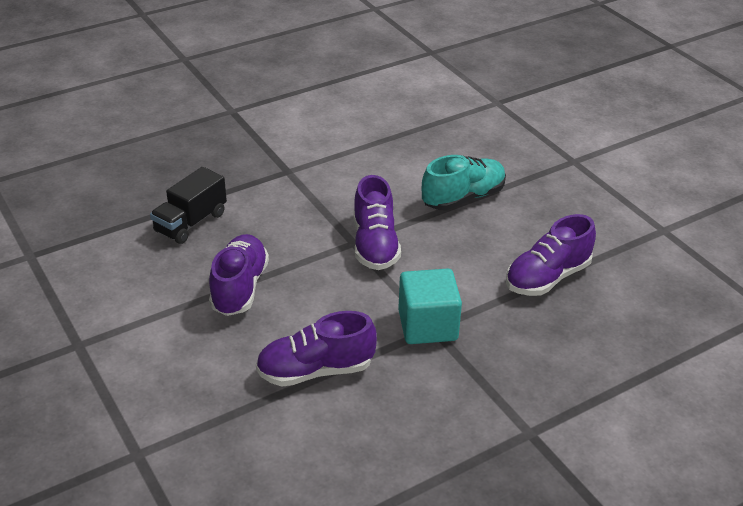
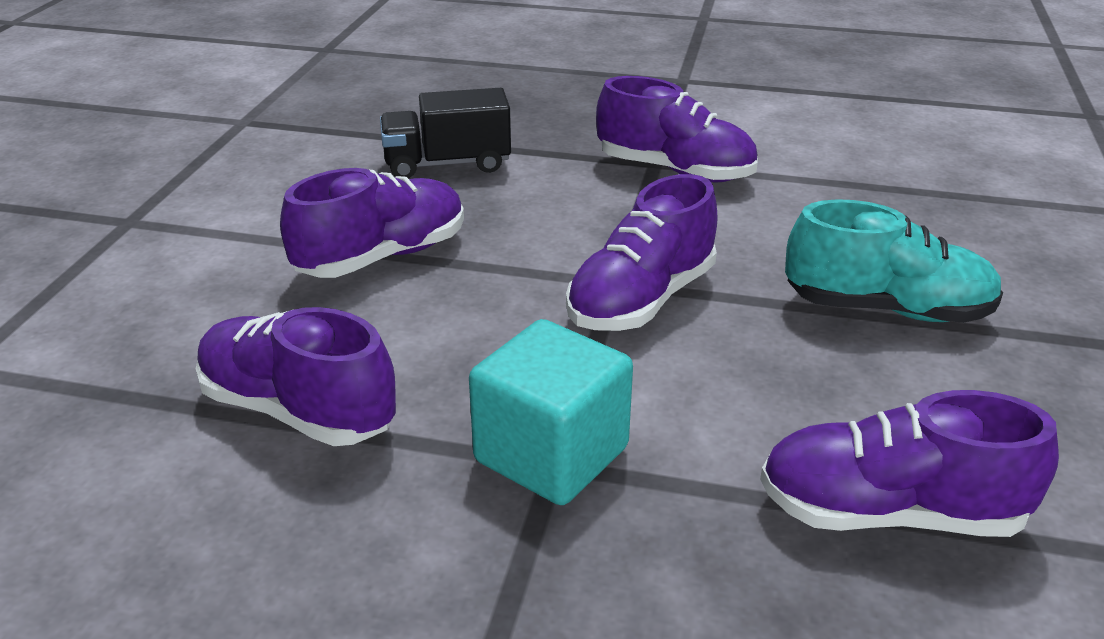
camera: 45 degrees right, 5 degrees down
(302, 171) = (675, 171): none -> purple shoe

